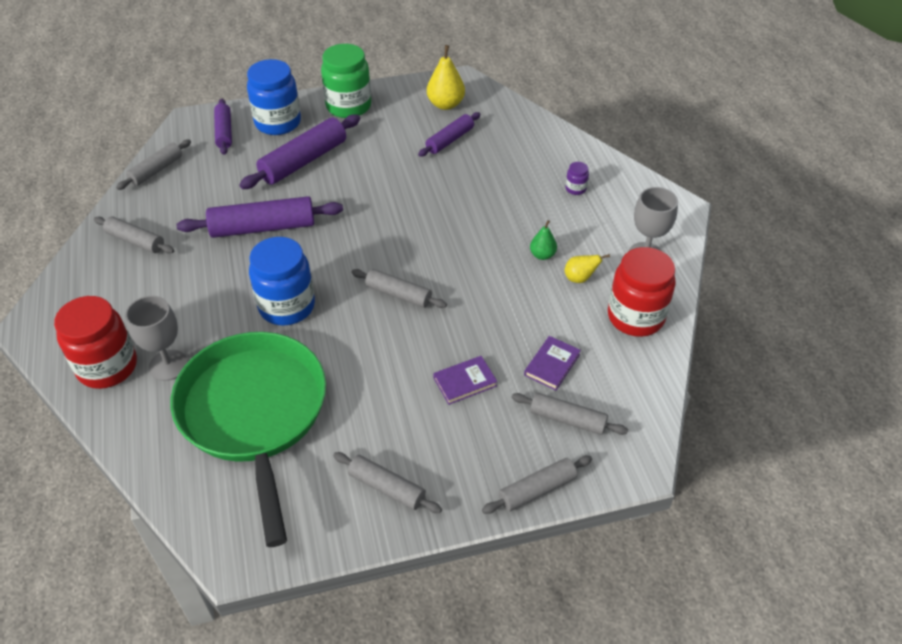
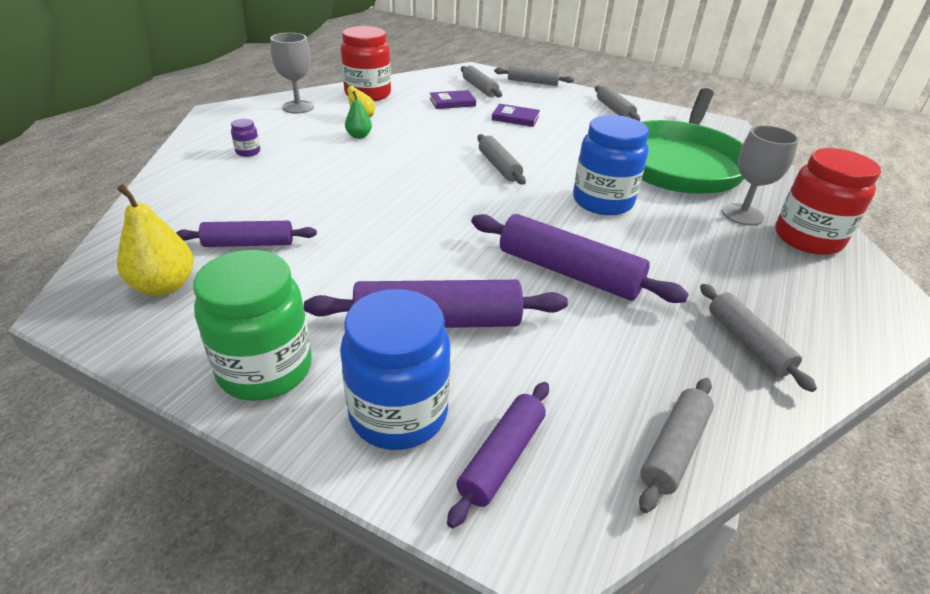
camera: 140 degrees left, 10 degrees down
(156, 170) = (673, 448): grey rolling pin -> grey rolling pin turned 45 degrees counterclockwise

